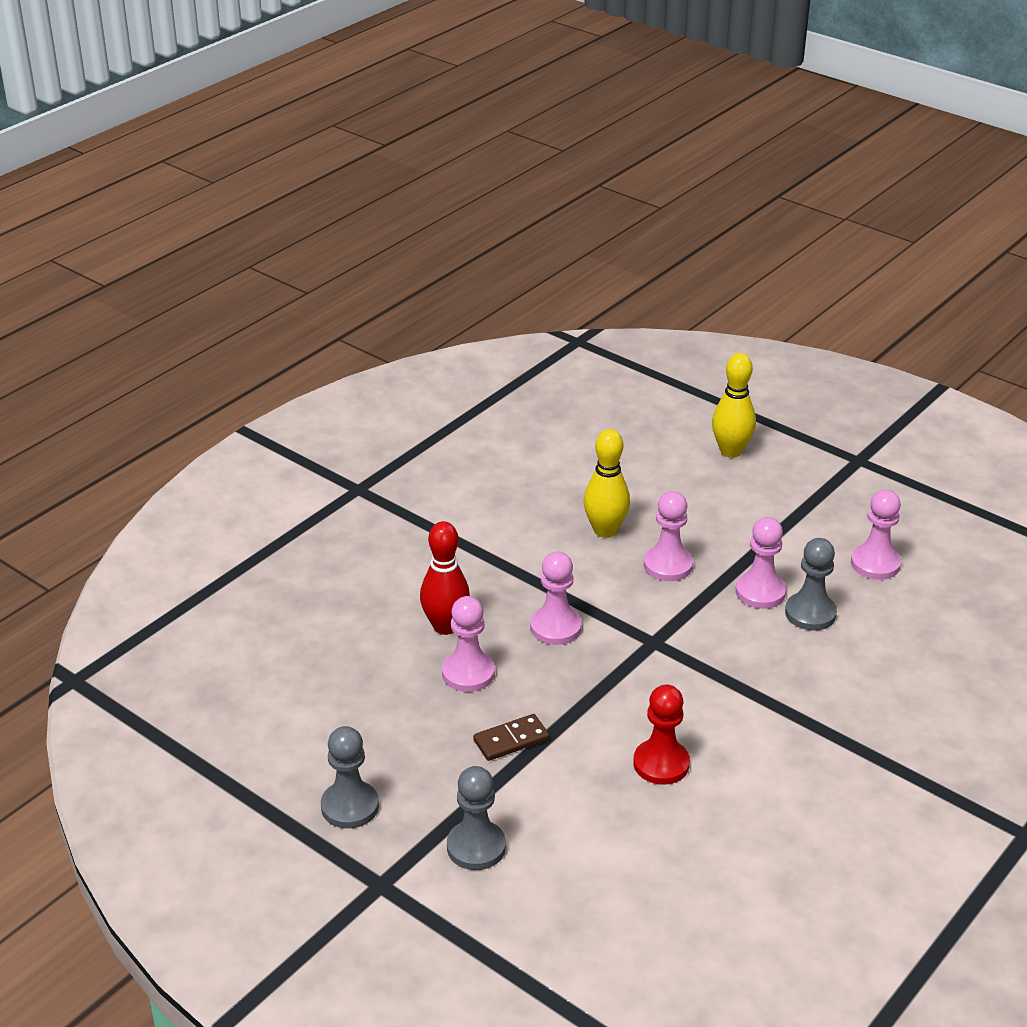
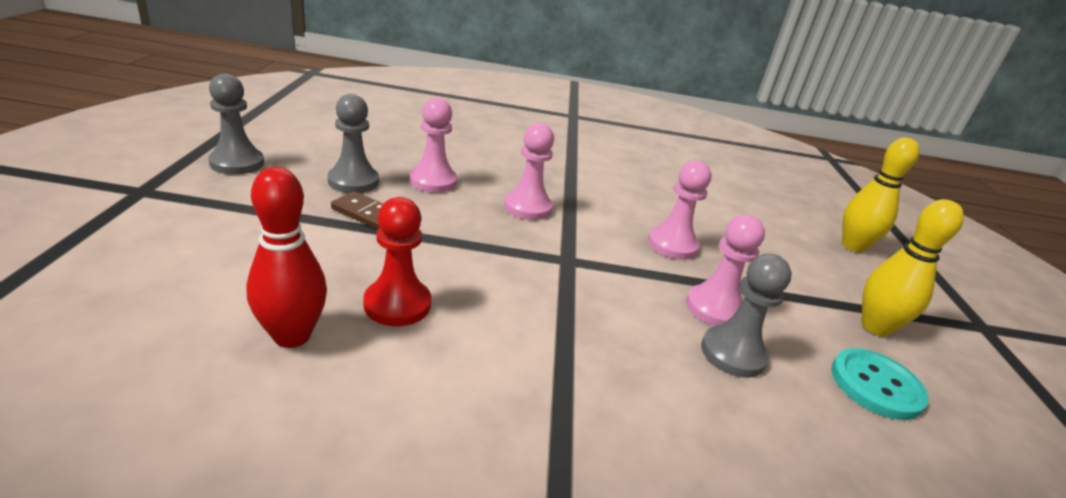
camera: 50 degrees right, 5 degrees down
(445, 626) = (476, 164): red bowling pin -> red bowling pin (292, 336)
(476, 847) = (209, 224): grey pawn -> grey pawn (353, 181)
(605, 530) = (667, 206): yellow bowling pin -> yellow bowling pin (875, 327)
(875, 564) = (876, 385): pink pawn -> turquoise button

